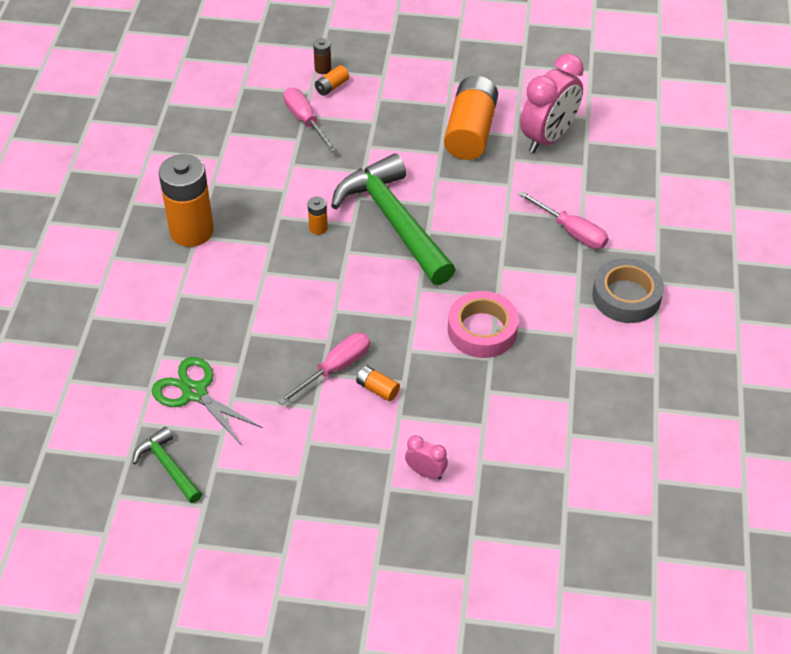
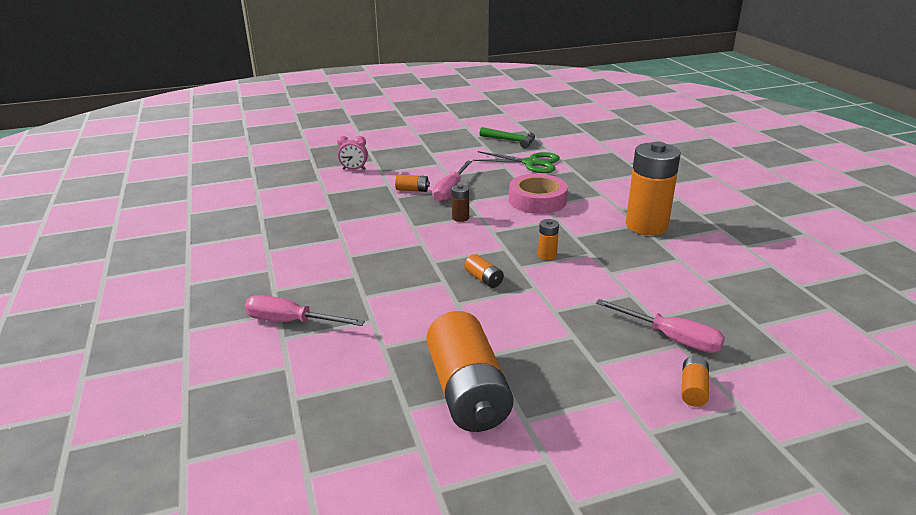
camera: 155 degrees right, 20 degrees down
(323, 69) = (735, 411): brown battery -> brown battery (460, 218)
(393, 221) = (484, 279): green hammer -> orange battery
(482, 330) = (351, 233): pink tape -> pink tape (537, 200)
(548, 138) = (357, 419): pink clock -> none
(626, 296) = (220, 286): grey tape -> none

